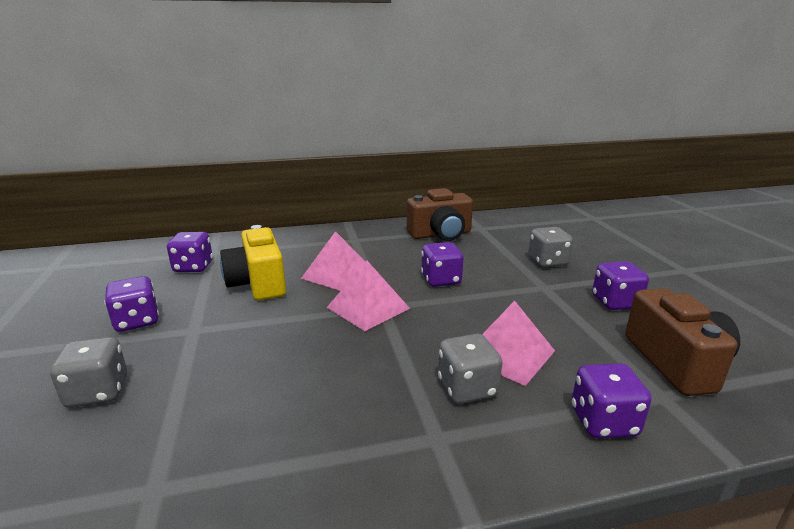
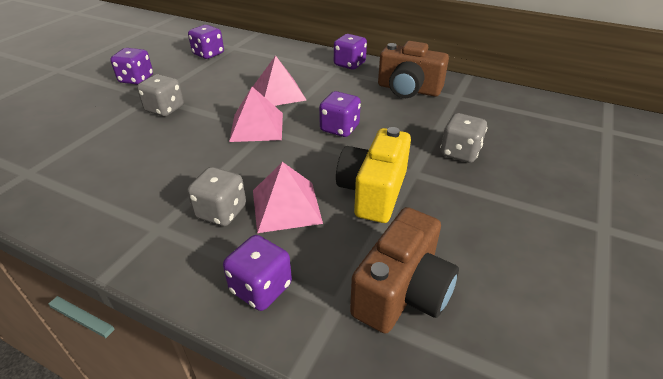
camera: 40 degrees right, 15 degrees up
(98, 392) = (71, 112): grey dice -> grey dice (165, 109)
(258, 283) = (224, 80): yellow camera -> yellow camera (373, 192)
(615, 302) = (452, 217): purple dice -> purple dice (349, 64)

